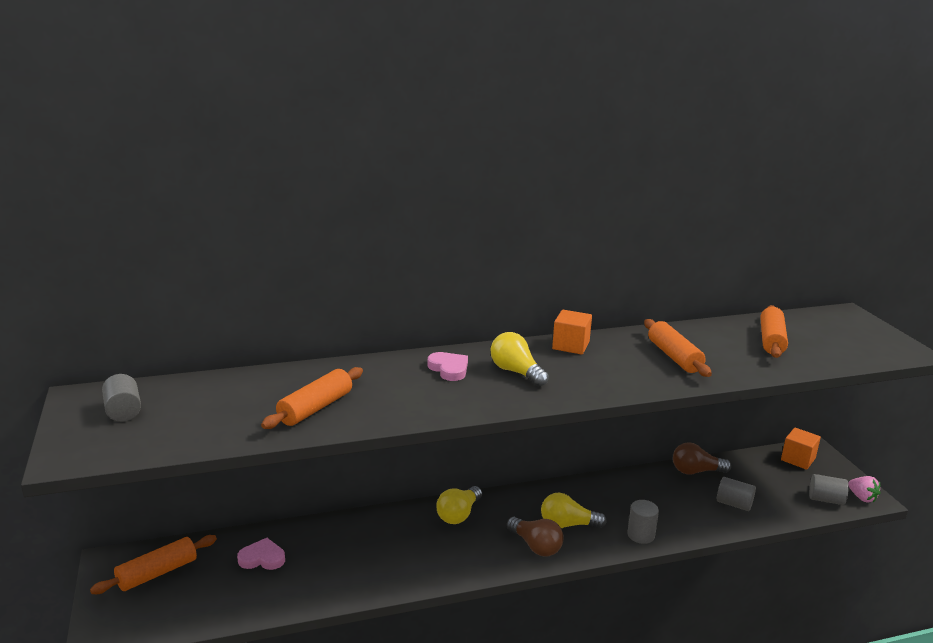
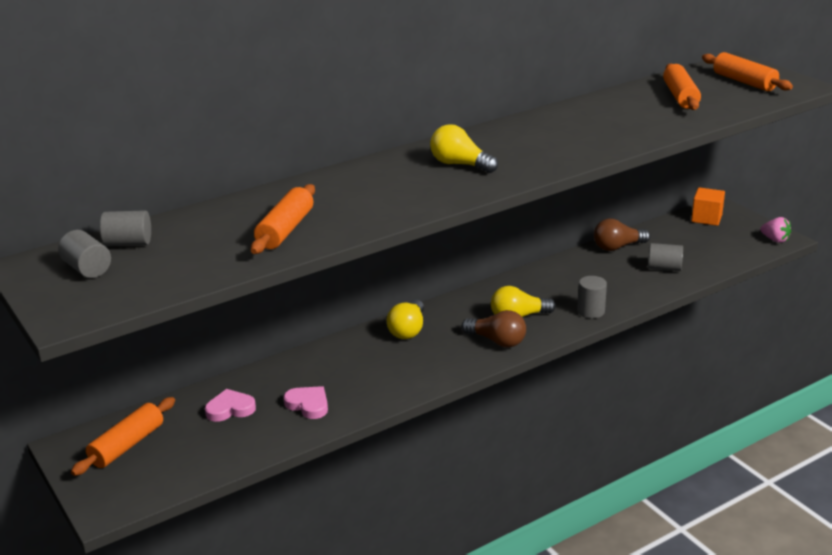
camera: 15 degrees left, 5 degrees up
(449, 369) = (393, 173): pink heart -> pink heart (308, 405)
(570, 345) = (497, 132): orange cube -> none
(674, 357) = (600, 126): orange rolling pin -> orange rolling pin (744, 82)
(826, 499) = (744, 247): grey cylinder -> grey cylinder (128, 243)

